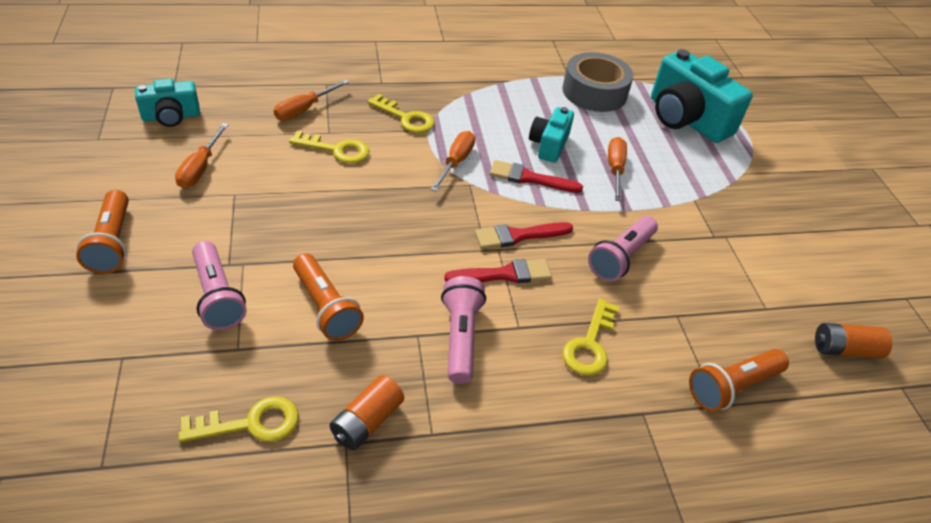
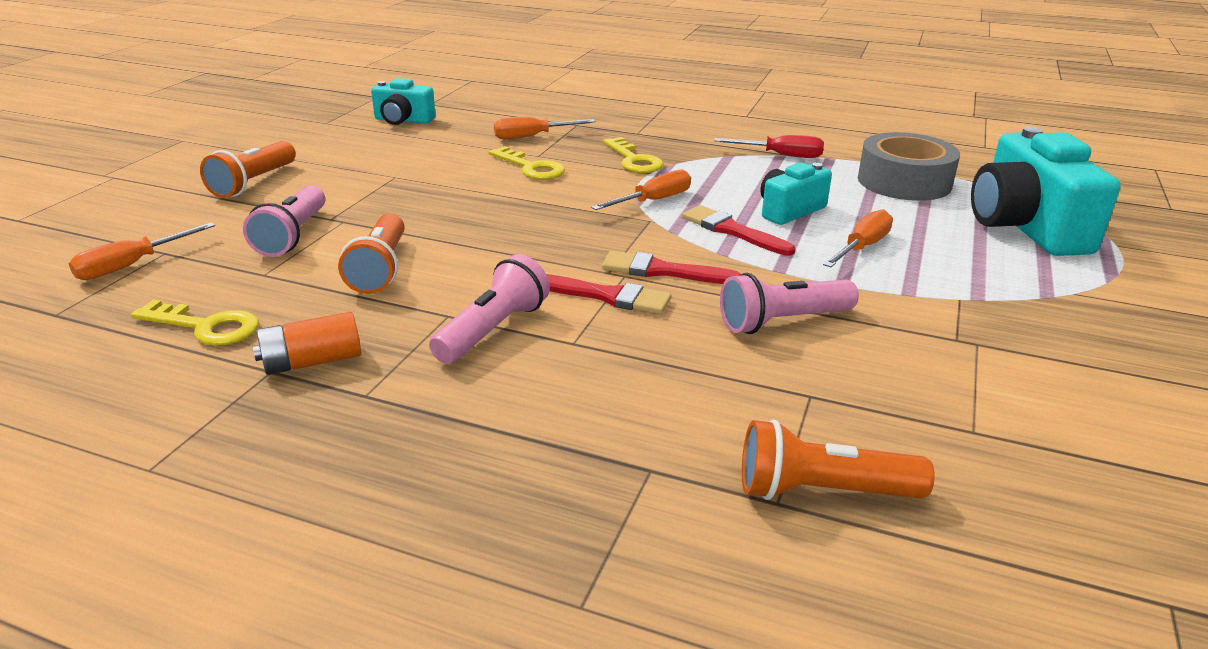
camera: 35 degrees right, 15 degrees down
(200, 168) = (386, 155): orange screwdriver -> orange screwdriver (132, 265)
(501, 84) = (781, 155): none -> red screwdriver
(590, 344) = (648, 383): yellow key -> none
(844, 349) = (1085, 519): orange battery -> none

